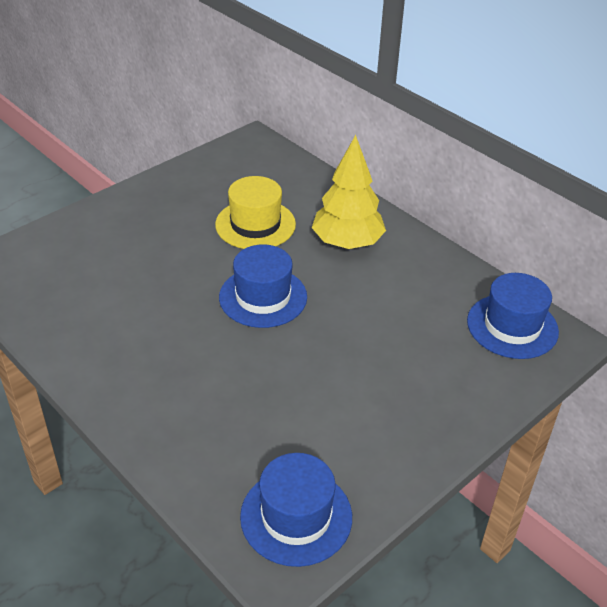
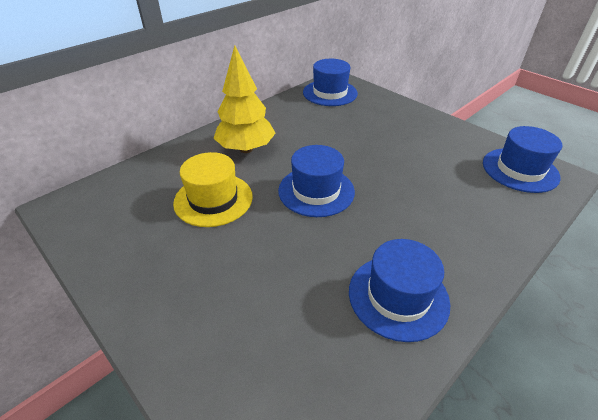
camera: 90 degrees left, 0 degrees up
(105, 341) = (398, 296): none -> blue hat

